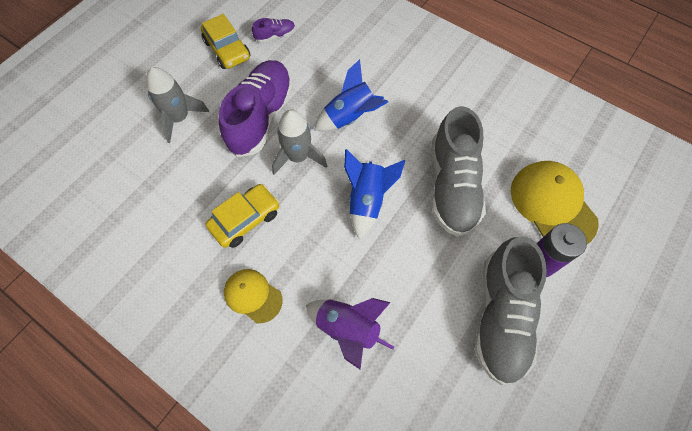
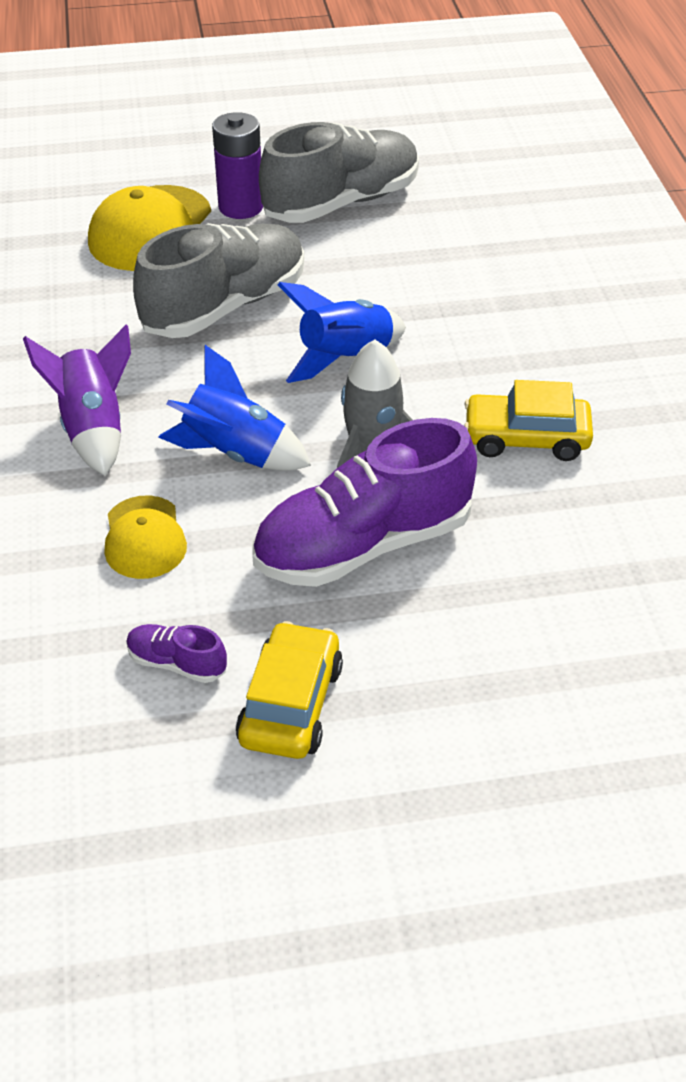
camera: 135 degrees left, 20 degrees down
(179, 118) = (498, 639): grey rocket -> none
(253, 296) = (591, 365): yellow cap -> yellow cap (144, 538)
(347, 329) = (510, 281): purple rocket -> purple rocket (93, 429)

